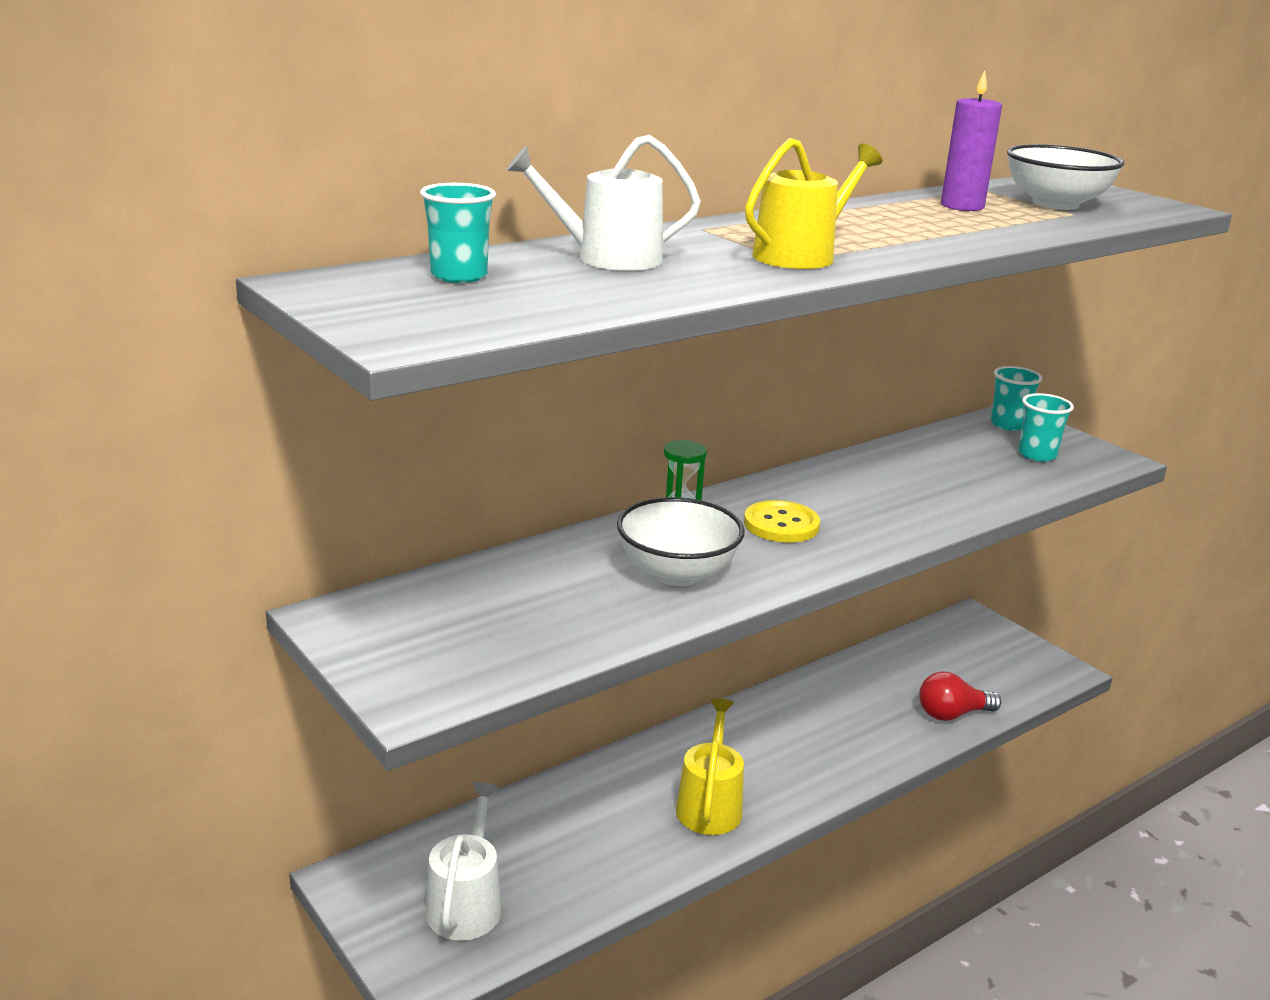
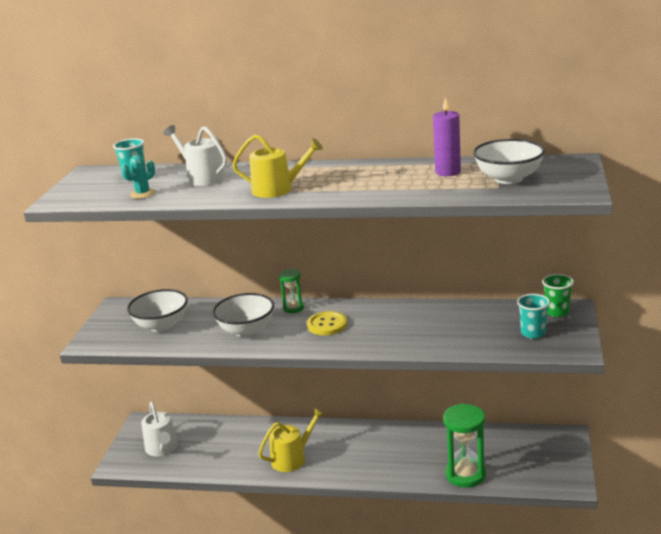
camera: 50 degrees right, 0 degrees up
(466, 904) = (162, 448): white watering can -> white watering can turned 105 degrees clockwise
(506, 618) = (161, 325): none -> white bowl
(571, 297) = (143, 194): none -> turquoise cactus
(952, 714) = (465, 475): red light bulb -> green hourglass
(1008, 424) = (557, 312): turquoise cup -> green cup

